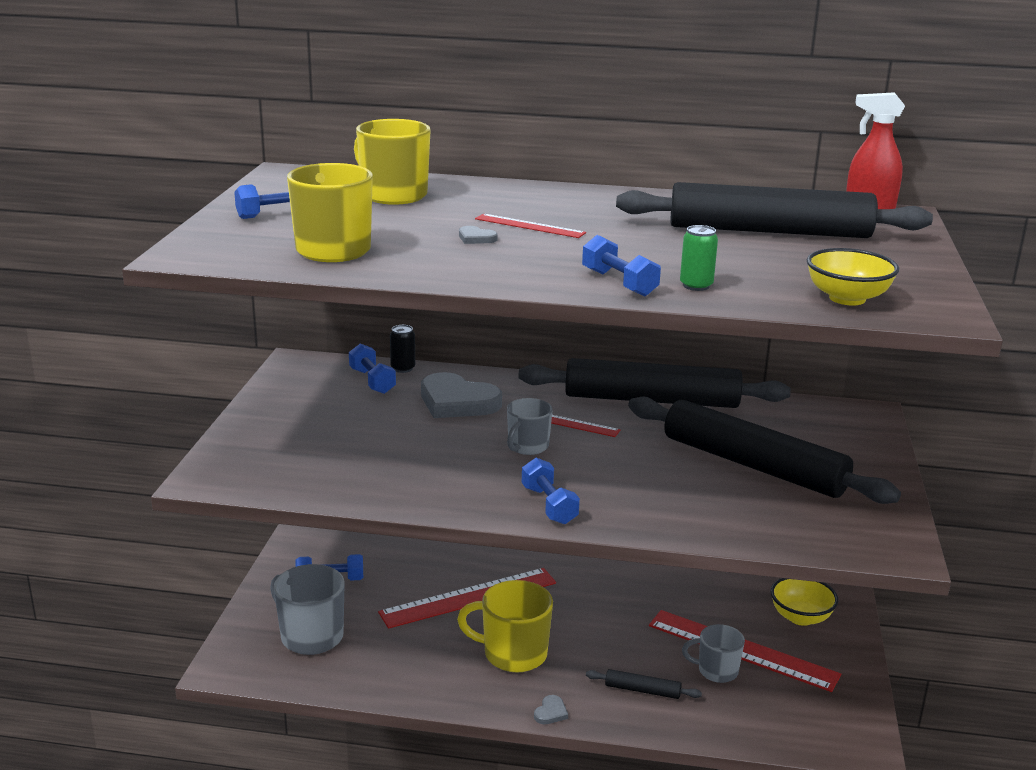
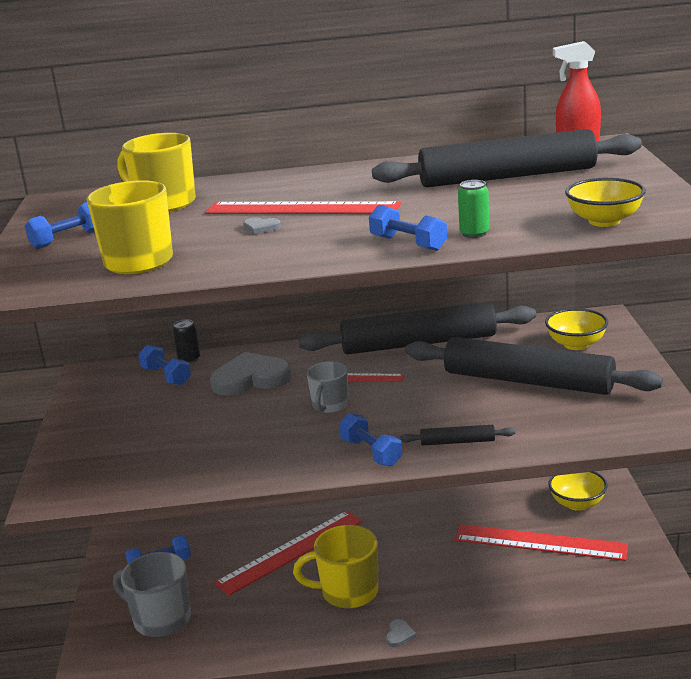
camera: 10 degrees left, 0 degrees up
(457, 402) = (251, 379): grey heart -> grey heart turned 150 degrees clockwise
(529, 226) = (302, 209): red ruler -> red ruler, size x1.88
(642, 690) = (470, 597): black rolling pin -> black rolling pin (457, 442)
(716, 671) = (525, 565): grey mug -> none
(825, 436) = (576, 344): none -> yellow bowl

